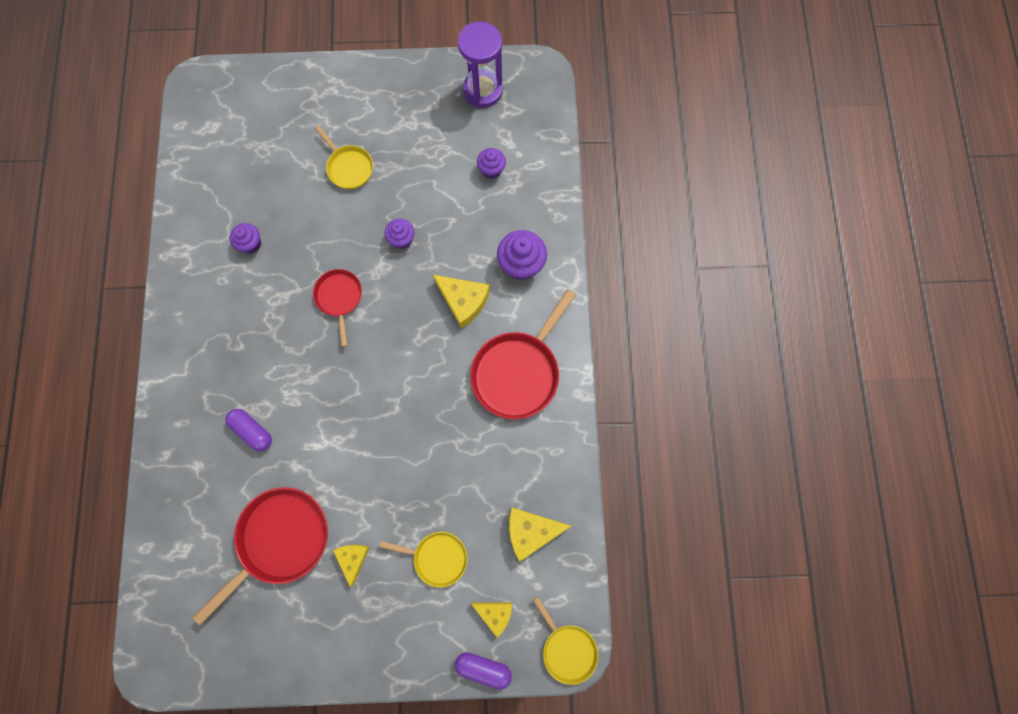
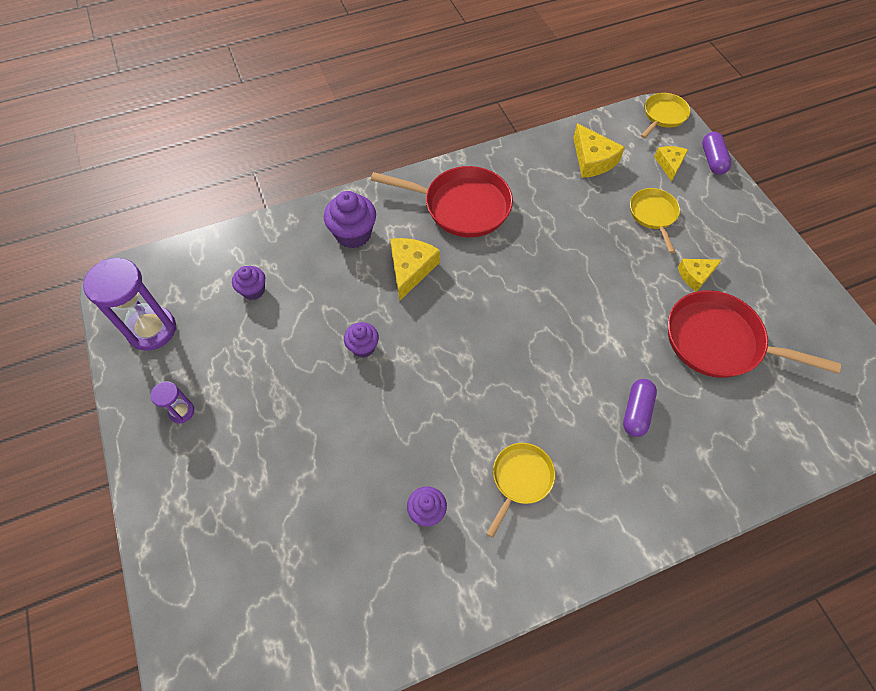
camera: 110 degrees left, 15 degrees down
(339, 298) = (455, 383): red pan -> none
(348, 167) = (289, 437): yellow pan -> yellow pan (520, 479)
(401, 100) = (182, 412): none -> purple hourglass

